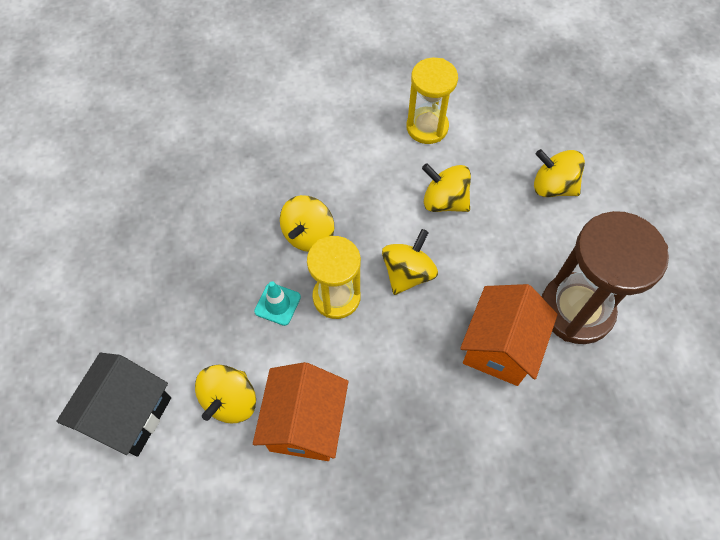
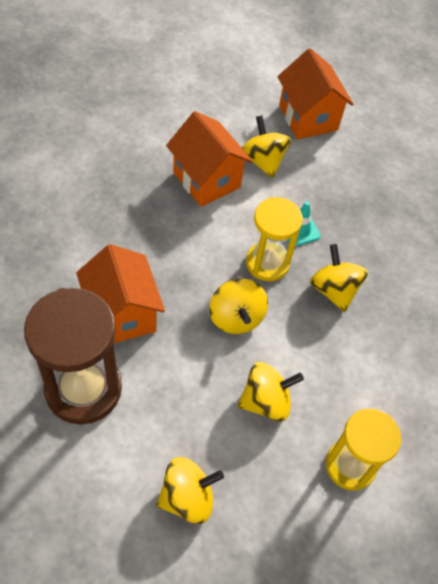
camera: 130 degrees right, 5 degrees down
(129, 415) = (308, 117): black house -> orange house

